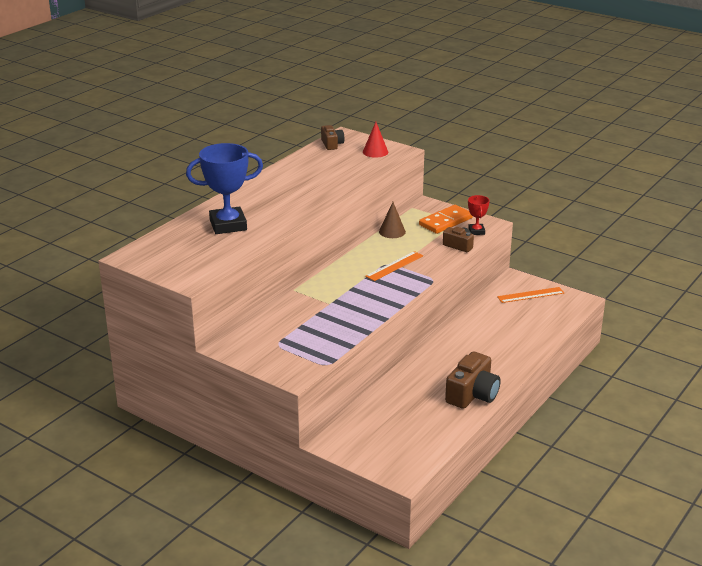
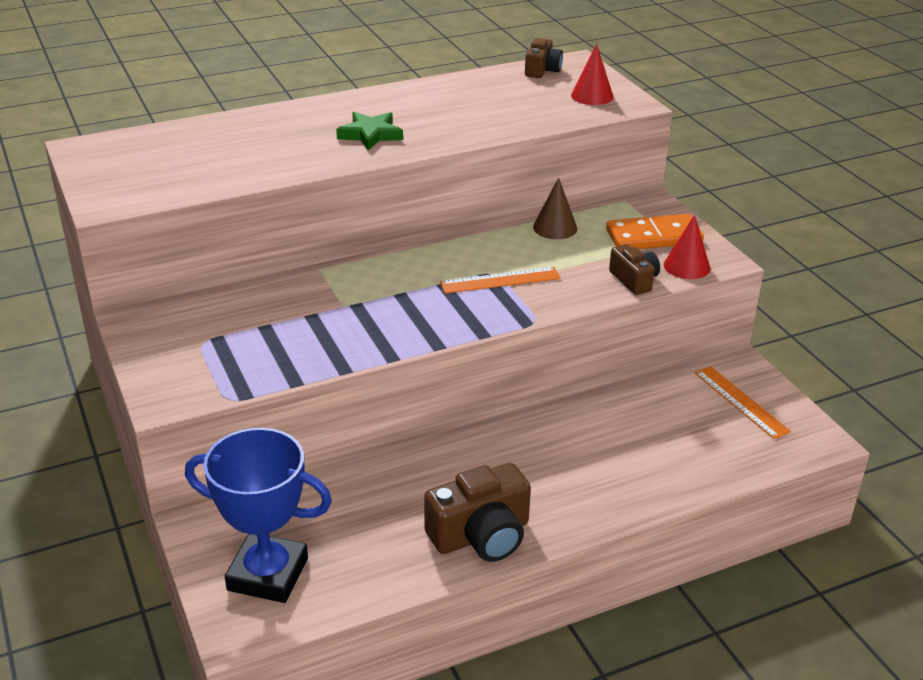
camera: 30 degrees right, 5 degrees up
(228, 225) = (258, 142): blue trophy -> blue trophy (268, 574)
(285, 204) = (370, 135): none -> green star
(476, 231) = (686, 266): red trophy -> red cone
(530, 295) = (741, 402): orange ruler -> orange ruler turned 45 degrees clockwise

